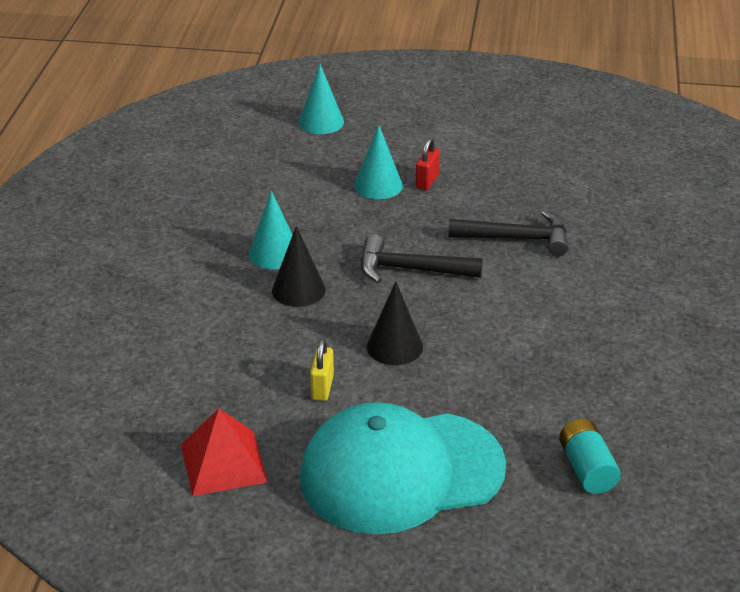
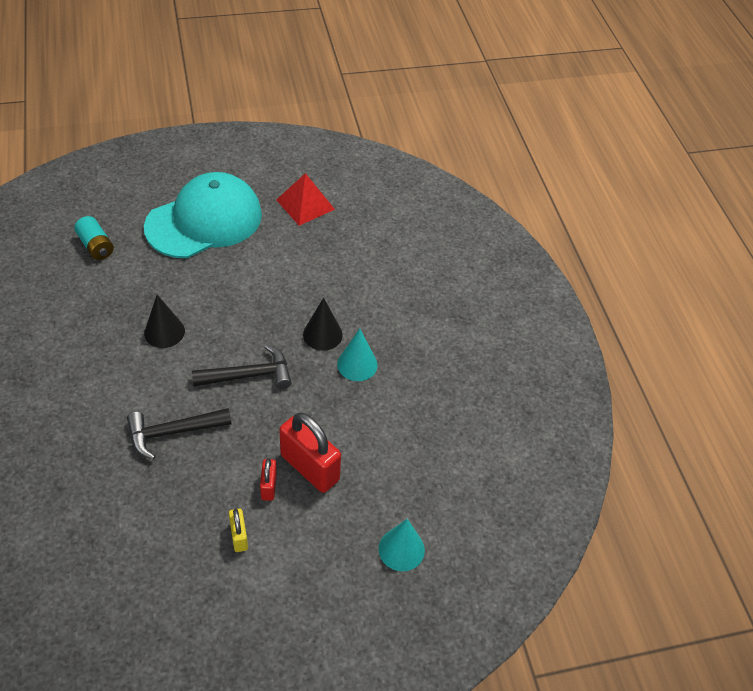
camera: 155 degrees right, 15 degrees up
(322, 387) = (271, 262): yellow padlock -> yellow padlock (239, 536)
(378, 185) = (309, 468): turquoise cone -> red padlock
(394, 346) = (237, 303): black cone -> black cone (164, 332)

